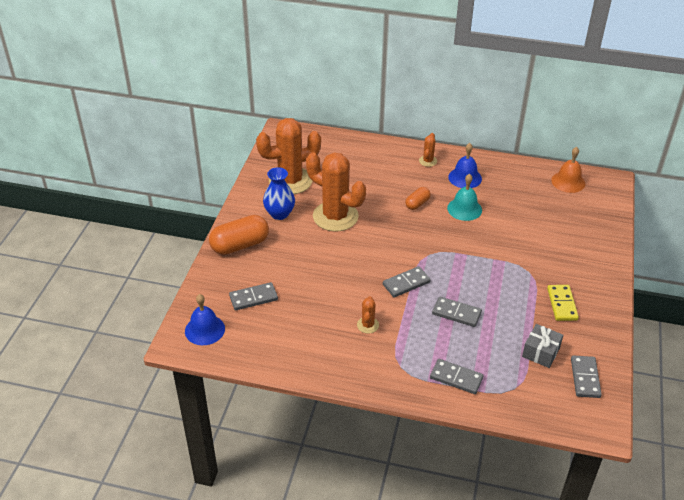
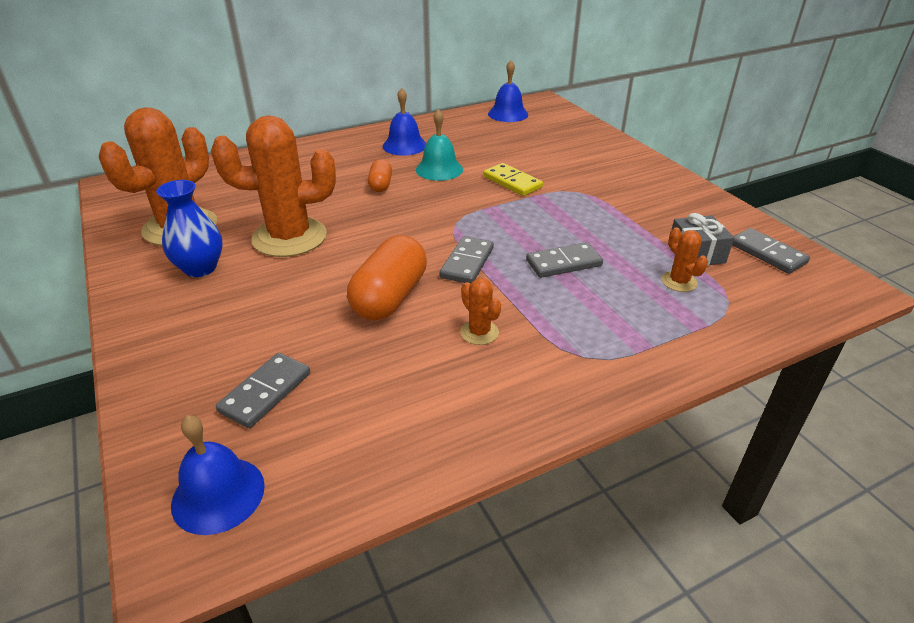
camera: 40 degrees left, 5 degrees down
(240, 245) = (169, 334): orange capsule -> orange capsule (389, 297)
(428, 161) = (345, 147): orange cactus -> orange cactus (679, 282)
(456, 378) = (660, 329): grey domino -> none
(562, 304) = (647, 203): yellow domino -> yellow domino (512, 182)
(568, 181) = (508, 114): orange bell -> blue bell

